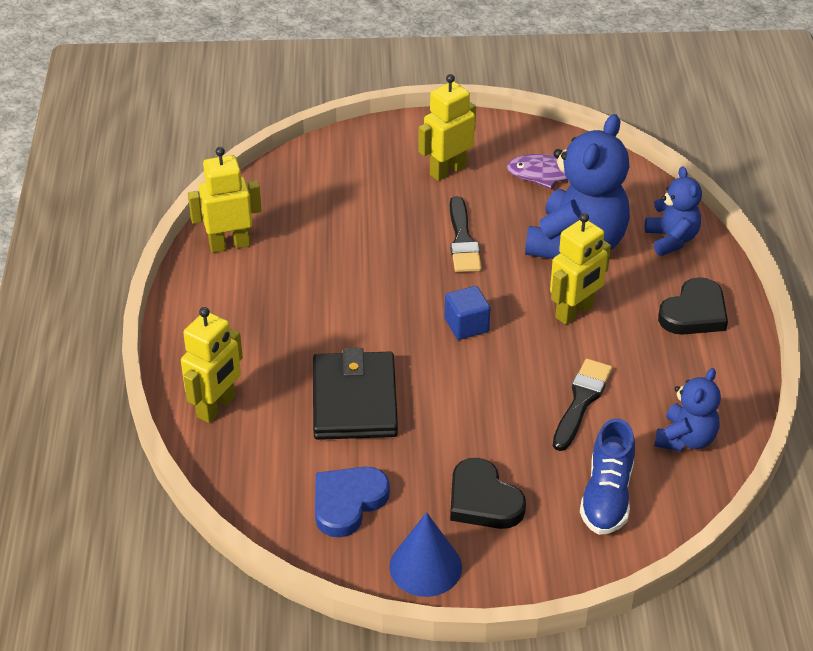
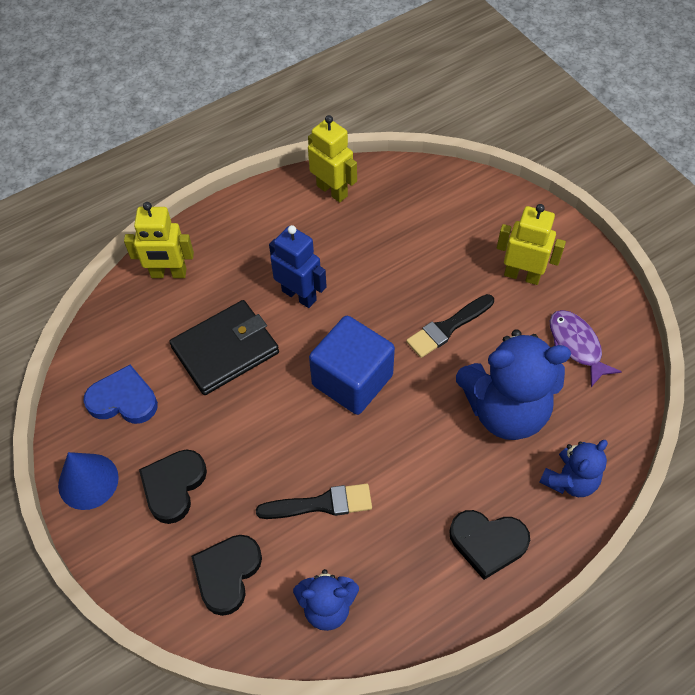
camera: 60 degrees right, 15 degrees up
(336, 321) = (299, 295): none -> blue robot
(466, 325) = (352, 380): blue cube -> blue cube, size x1.90
(574, 312) = (421, 449): yellow robot -> none
(607, 496) = (227, 574): blue shoe -> black heart

